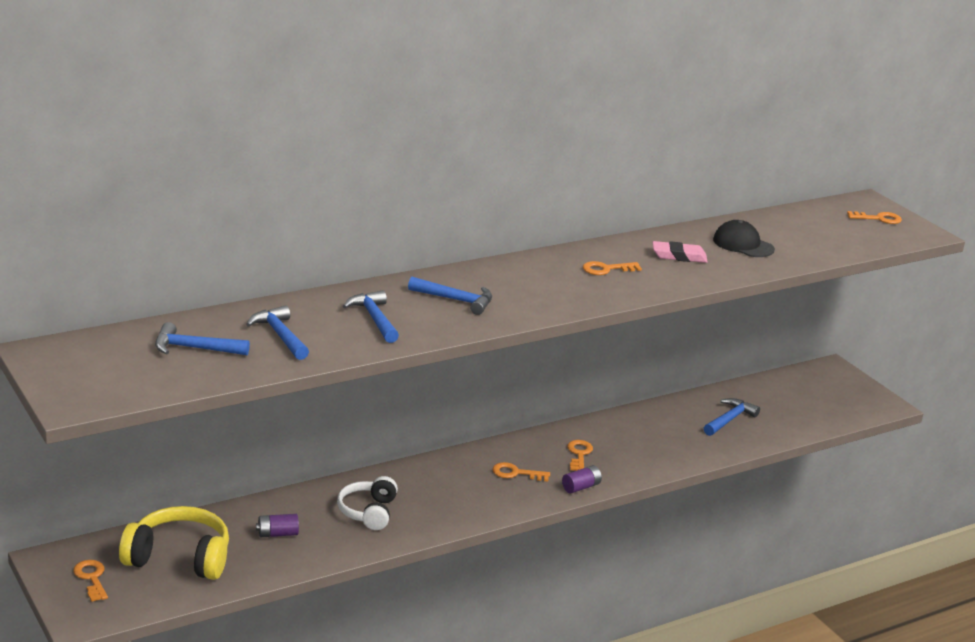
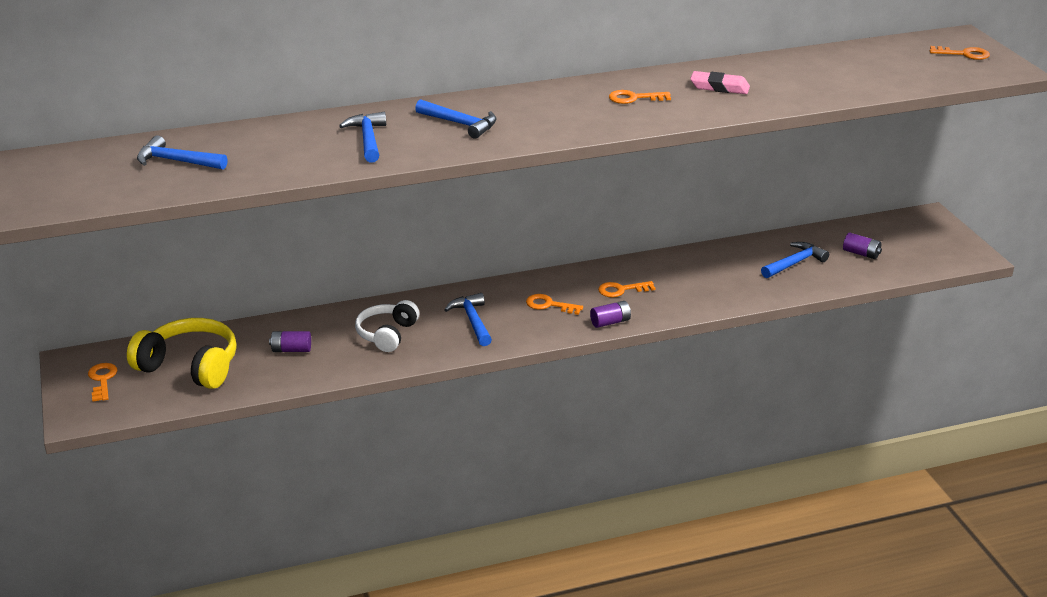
camera: 15 degrees right, 5 degrees up
(280, 335) = (266, 152): blue hammer -> blue hammer (472, 321)
(579, 454) = (621, 290): orange key -> orange key turned 120 degrees counterclockwise
(743, 244) = (796, 77): black cap -> none
(786, 407) = (861, 253): none -> purple battery

